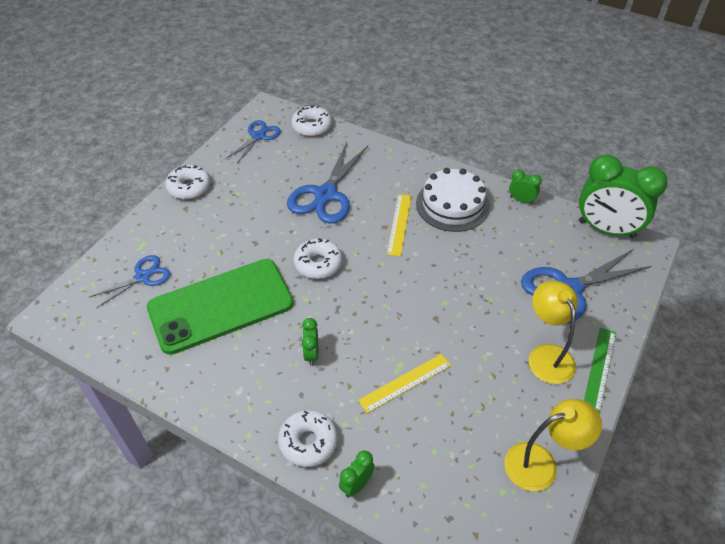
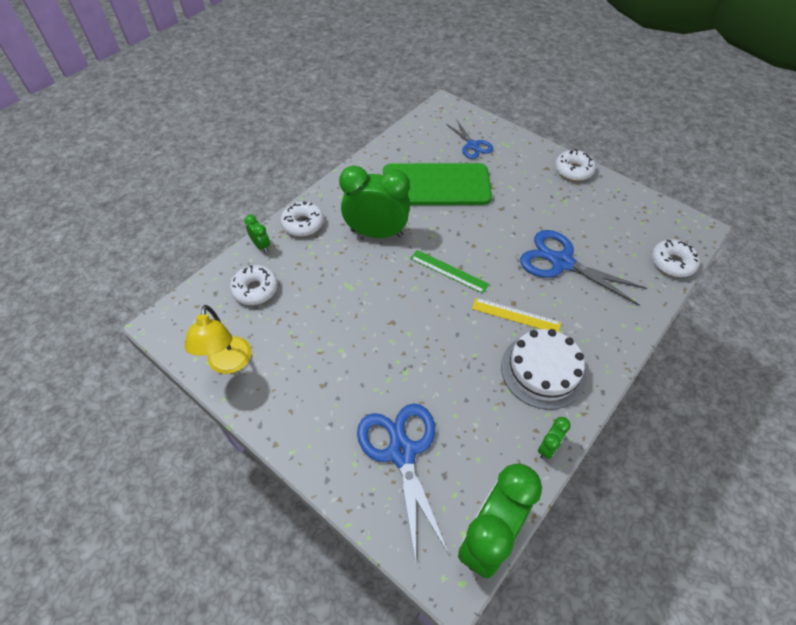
camera: 100 degrees right, 5 degrees up
(221, 306) = (435, 185): green phone -> green phone turned 75 degrees counterclockwise
(258, 136) = (650, 219): blue scissors -> none
(311, 354) = (376, 233): green clock -> green clock, size x2.31
(318, 263) = (471, 247): white donut -> white donut (255, 289)
(405, 383) = (332, 287): yellow ruler -> none
(547, 355) = (327, 403): yellow lamp -> none
(599, 368) = (299, 446): green ruler -> green ruler (448, 271)

